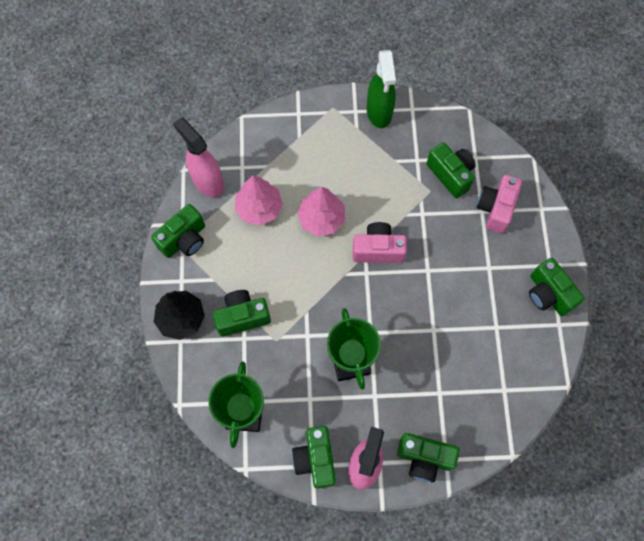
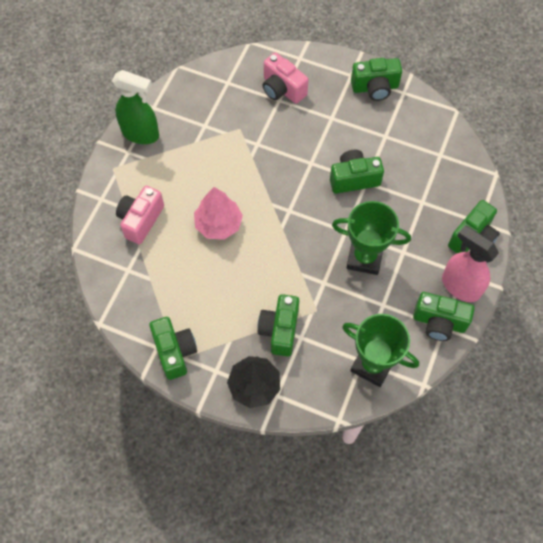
camera: 65 degrees left, 5 degrees down
(207, 181) = (125, 306): pink spray bottle -> none
(259, 208) = (179, 272): pink tree -> none
(378, 250) = (272, 192): pink camera -> pink camera (141, 220)
(451, 174) = (233, 107): green camera -> green camera (354, 179)

